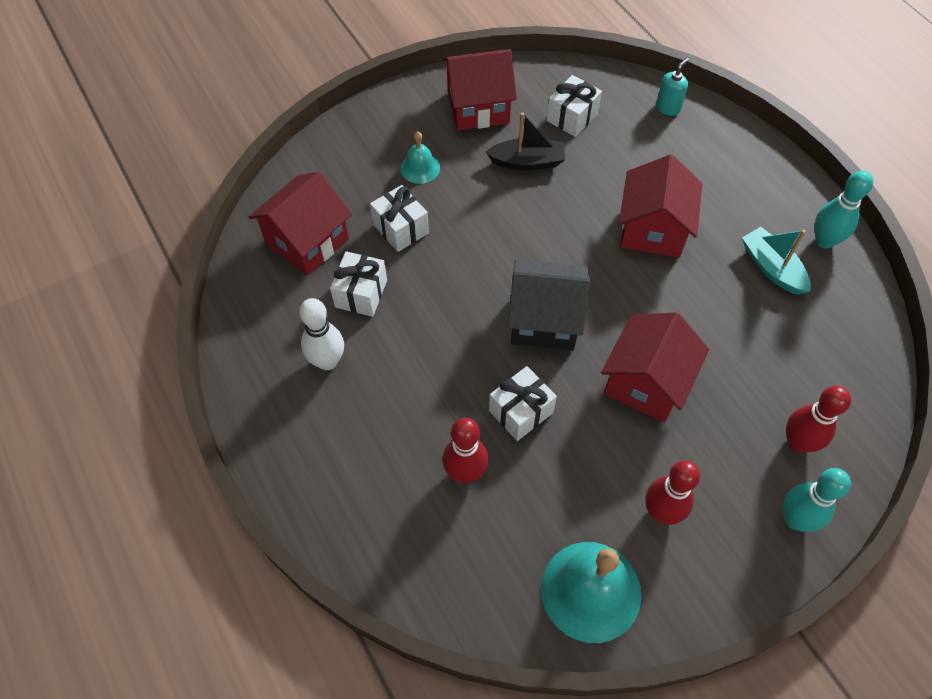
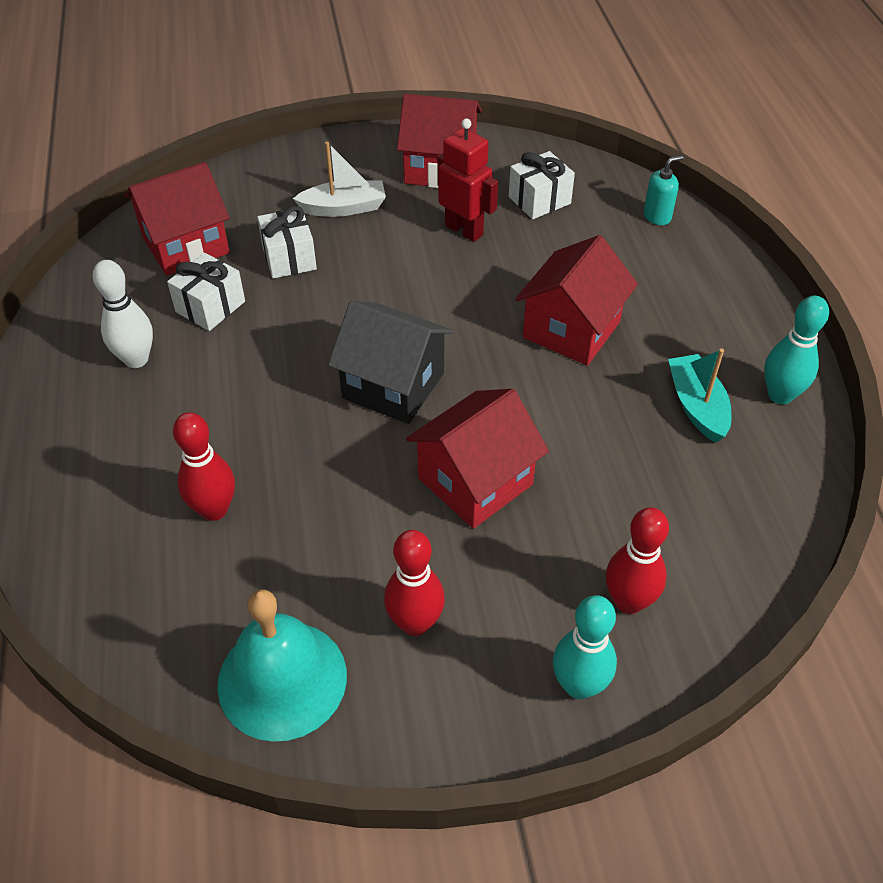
camera: 20 degrees right, 10 degrees down
(420, 168) = (344, 208): turquoise bell -> white boat
(521, 411) = (312, 468): white gift -> none
(527, 162) = (464, 230): black boat -> red robot

